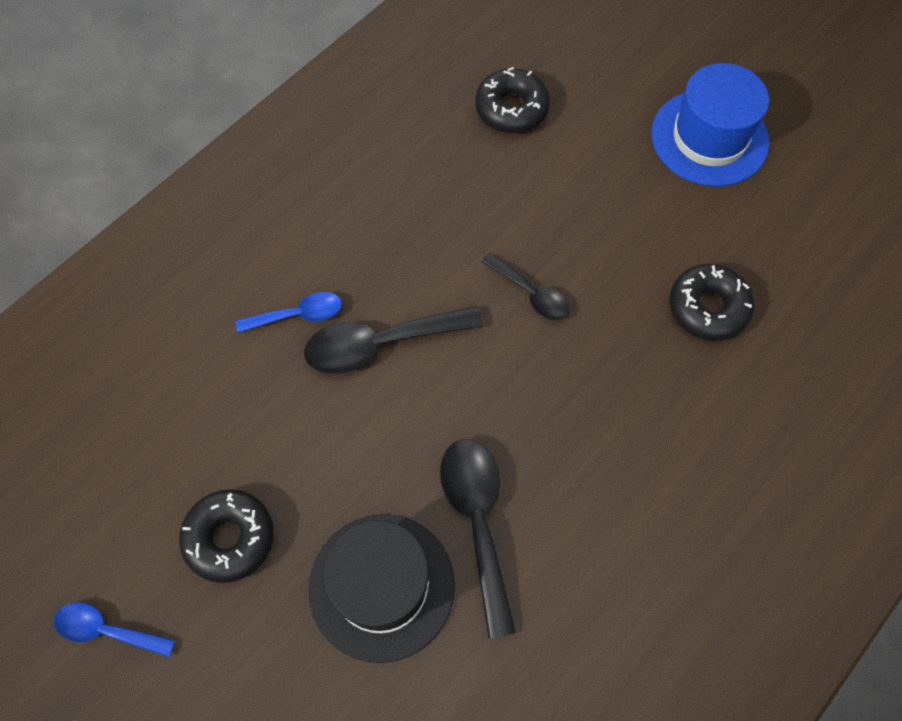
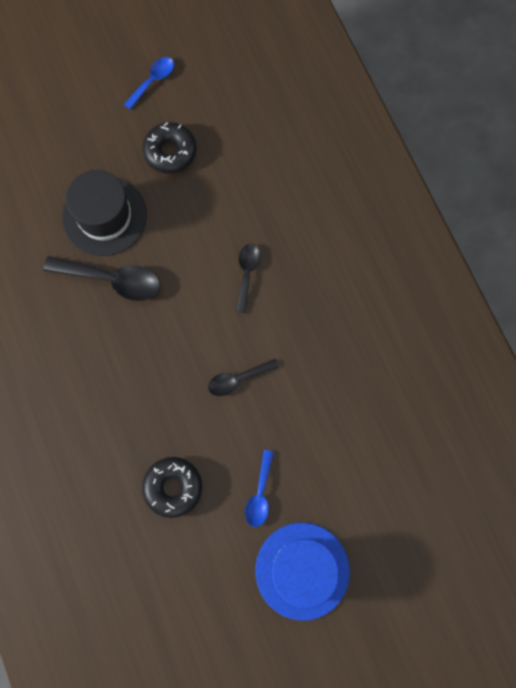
camera: 115 degrees right, 10 degrees up
(298, 315) = (289, 234): blue spoon -> blue spoon (260, 494)
(381, 344) = (247, 274): black spoon -> black spoon, size x0.60
(511, 109) = (390, 439): black donut -> none

